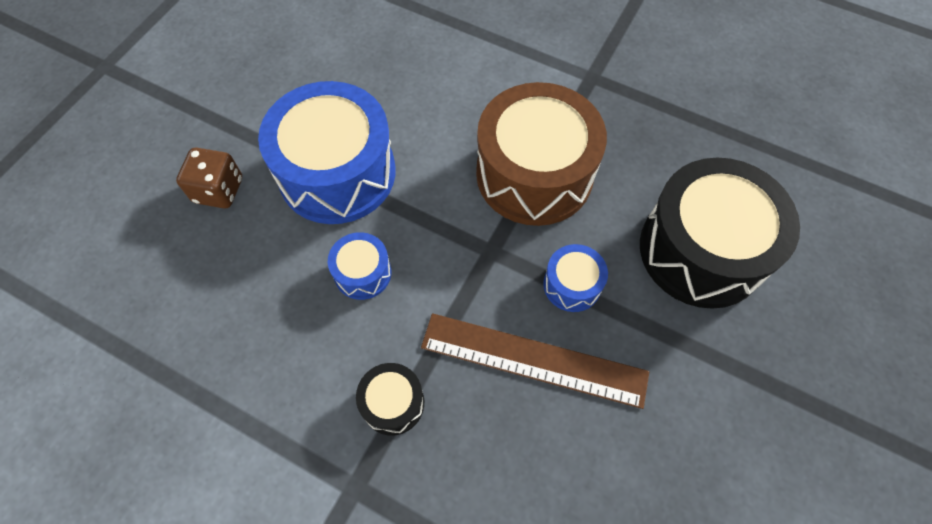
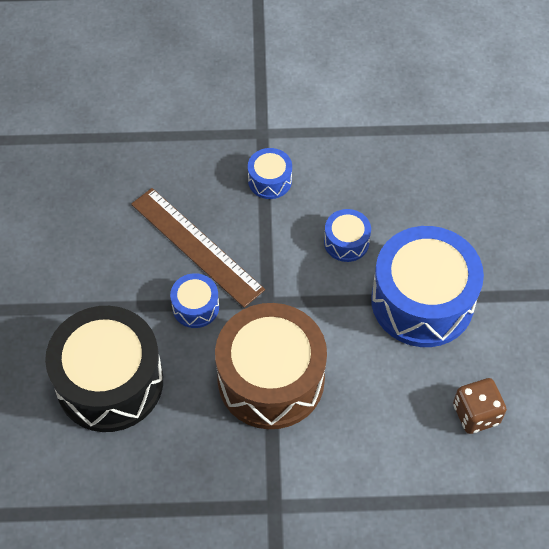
camera: 150 degrees right, 5 degrees down
(219, 190) = (495, 244): brown dice -> brown dice (476, 414)
(393, 403) = (270, 180): black drum -> blue drum
(534, 359) = (196, 246): brown ruler -> brown ruler turned 60 degrees clockwise

